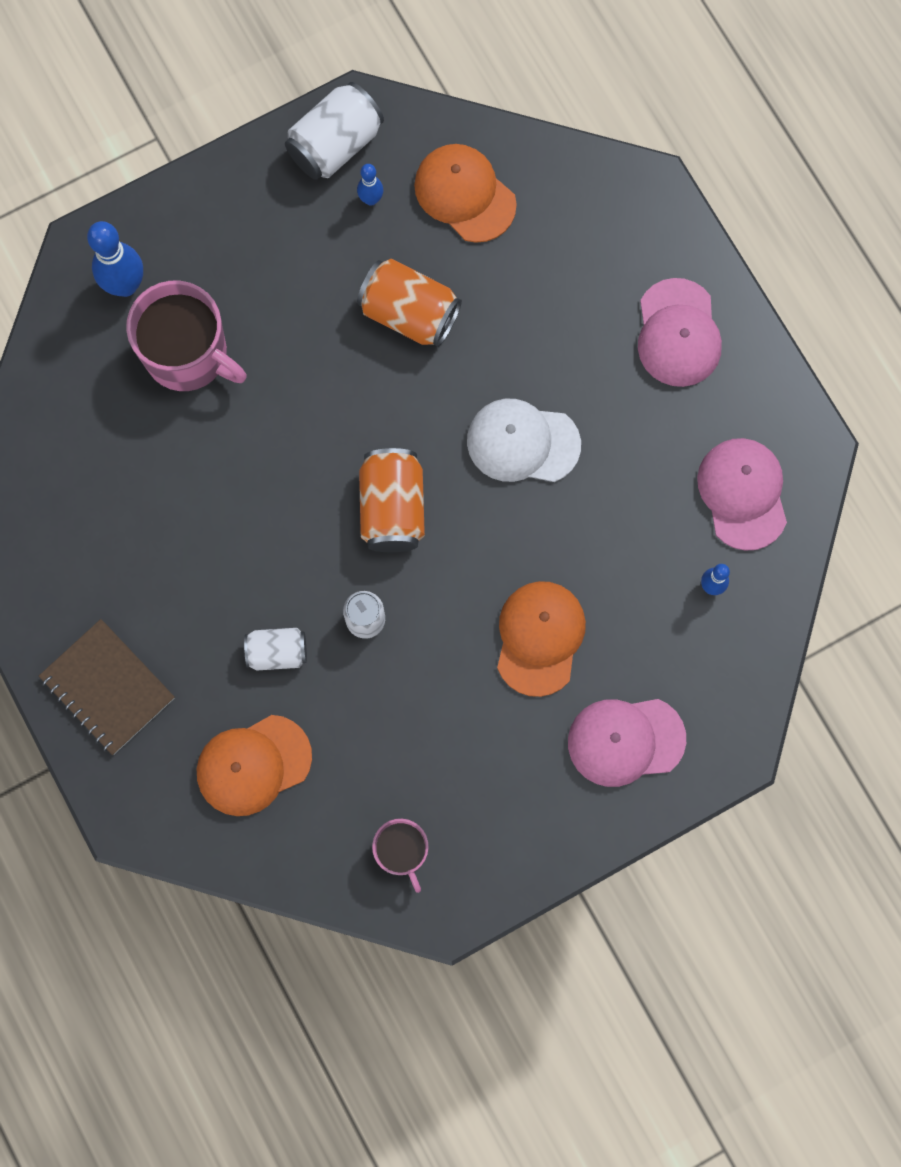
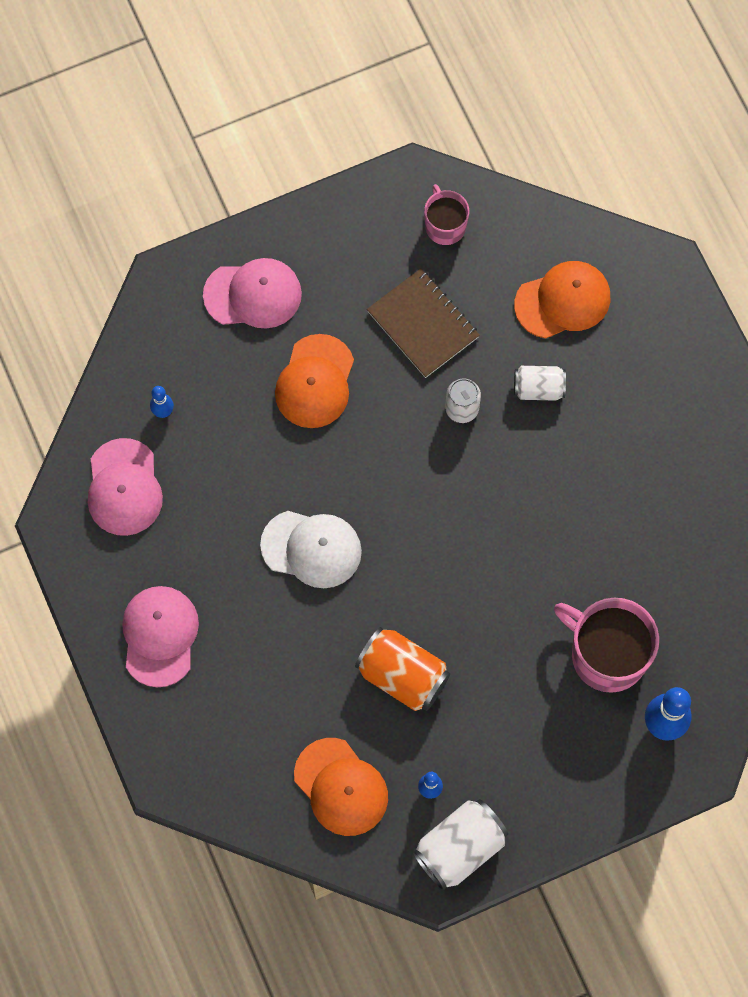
camera: 175 degrees left, 5 degrees down
(108, 688) = (683, 371): brown notebook -> brown notebook (423, 324)
(392, 508) = (431, 500): orange can -> none

